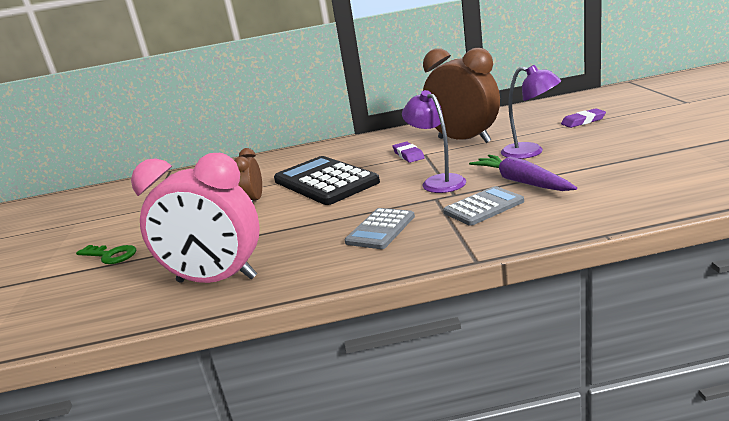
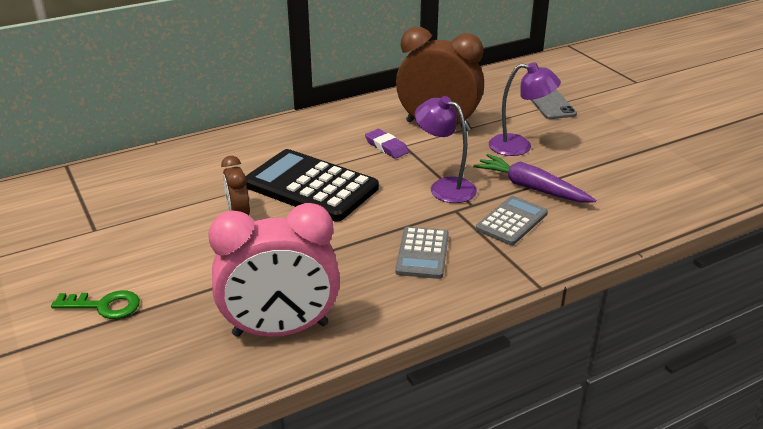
camera: 25 degrees left, 10 degrees up
(583, 121) = (550, 103): purple eraser -> grey phone

